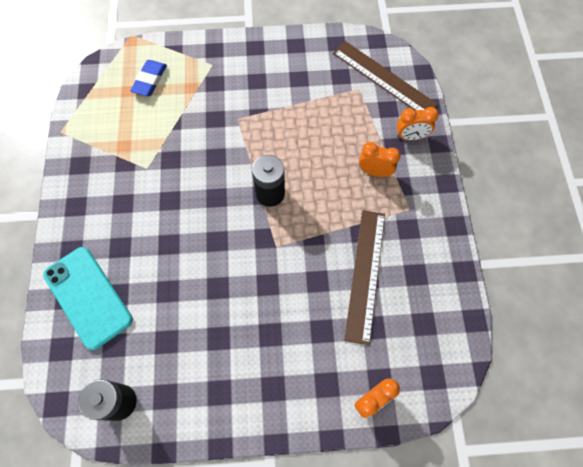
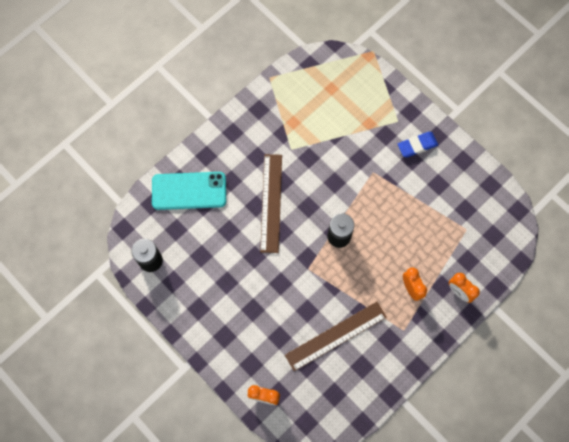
camera: 50 degrees right, 5 degrees up
(88, 297) = (189, 191): turquoise phone -> turquoise phone turned 75 degrees clockwise
(150, 80) = (351, 94): blue eraser -> blue eraser (417, 145)
(383, 78) = (490, 239): brown ruler -> brown ruler (271, 203)

